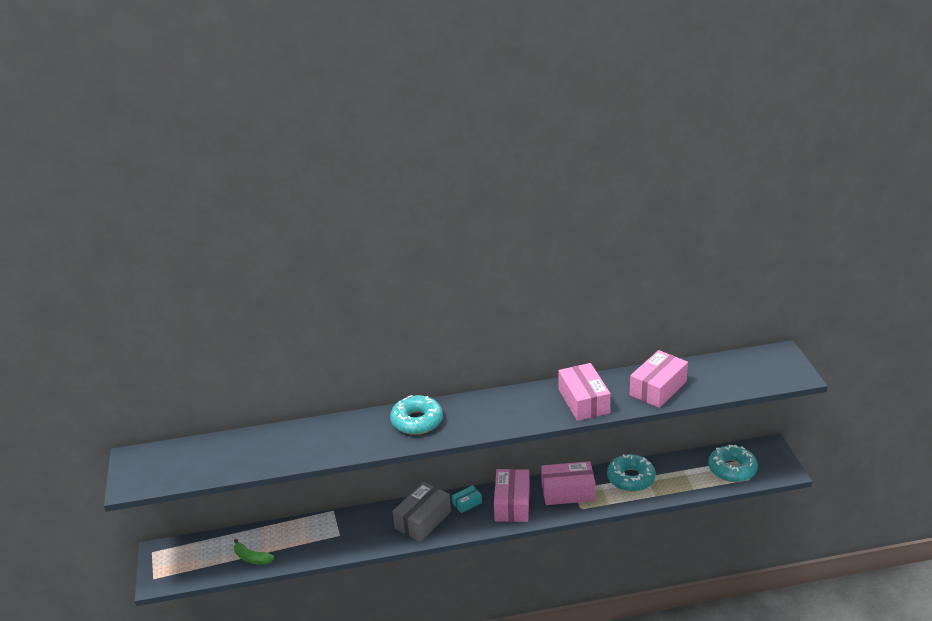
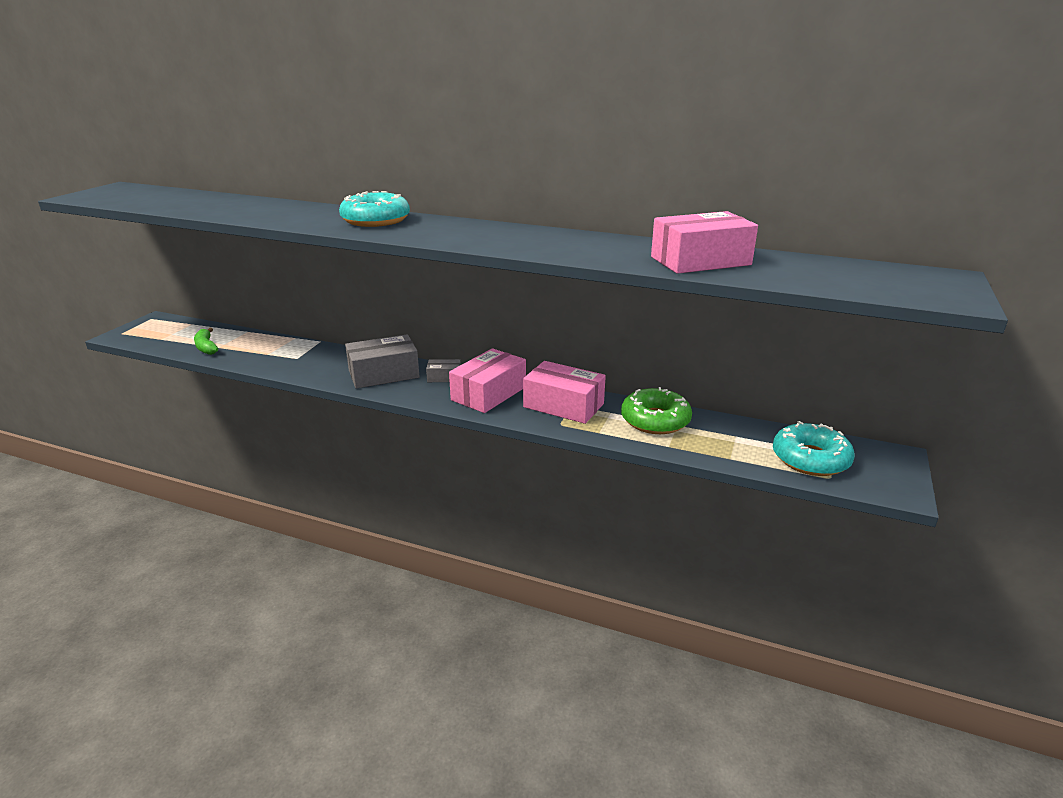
camera: 30 degrees right, 5 degrees down
(467, 503) = (444, 377): turquoise box -> grey box
(583, 401) = (582, 248): pink box -> none
(631, 478) = (655, 420): turquoise donut -> green donut

